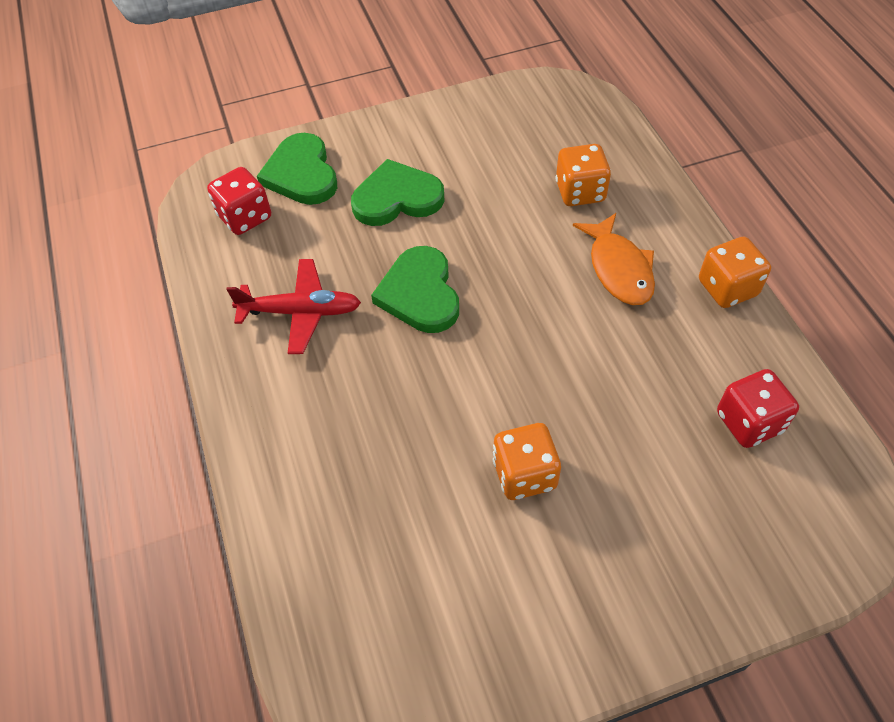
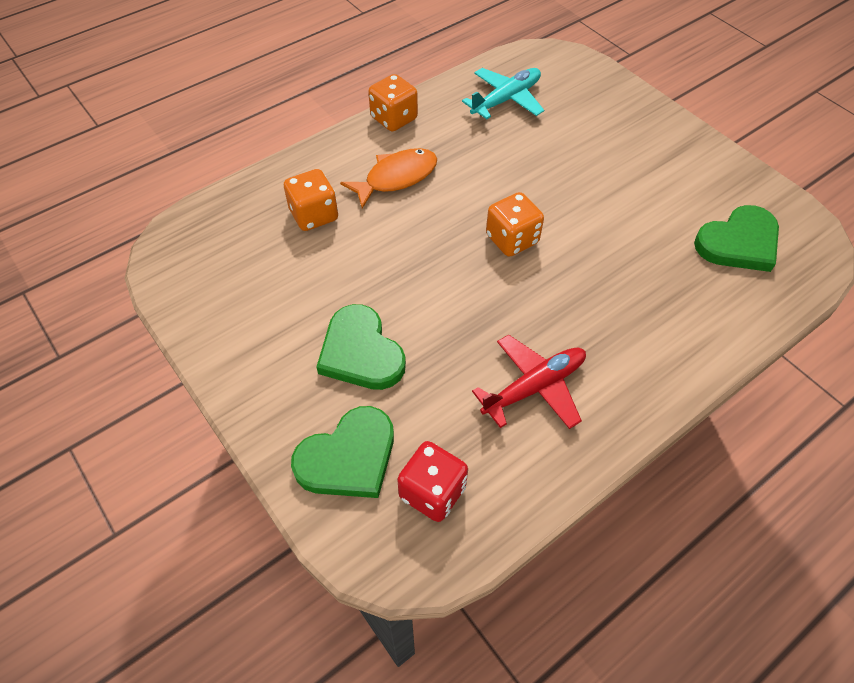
camera: 110 degrees left, 0 degrees up
(301, 312) = (534, 387): red plane -> red plane turned 75 degrees clockwise
(420, 293) = (474, 300): green heart -> green heart (738, 243)
(524, 474) = (606, 198): orange dice -> orange dice (512, 239)
(749, 422) = (506, 99): red dice -> turquoise plane

